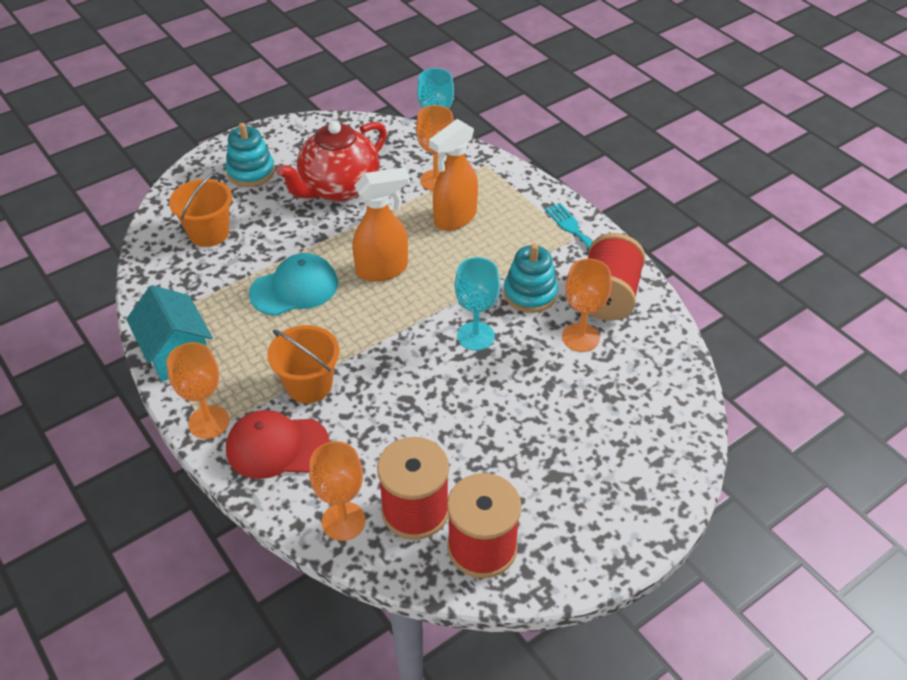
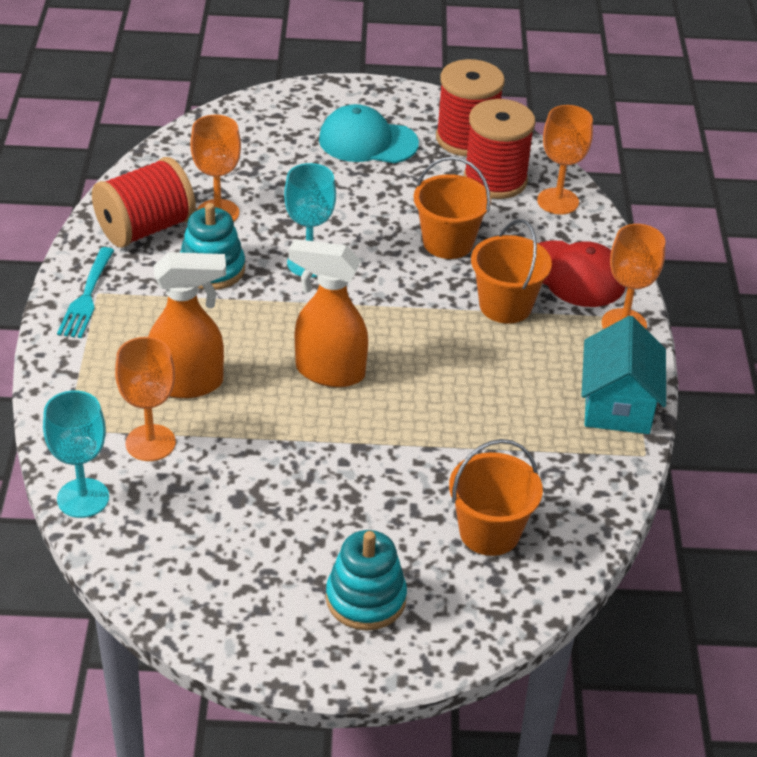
camera: 145 degrees left, 5 degrees down
(294, 288) = (442, 404): turquoise cap -> turquoise cap (367, 141)
(339, 188) = (276, 503): red teapot -> none
(397, 416) = (448, 242): none -> orange bucket

